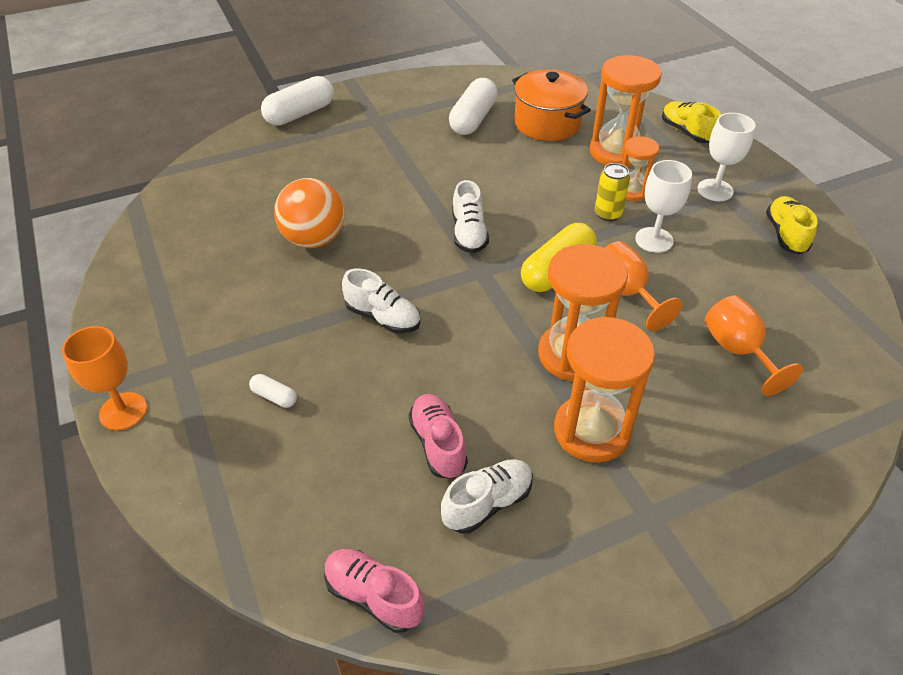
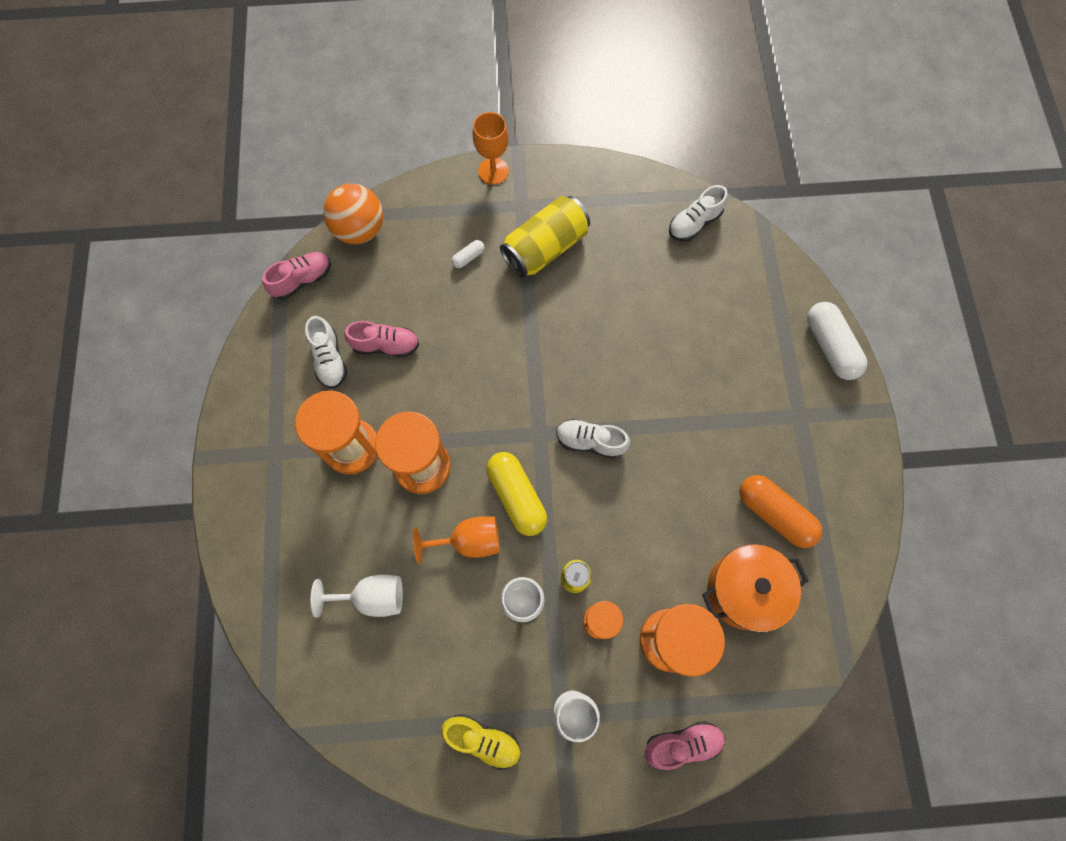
camera: 110 degrees right, 25 degrees up
(240, 325) = (545, 248): none -> yellow can
(314, 239) = (626, 317): orange ball -> orange ball (360, 230)
(383, 317) = (515, 344): white shoe -> white shoe (694, 223)
(473, 119) = (774, 514): white capsule -> orange capsule
(686, 132) = (682, 743): yellow shoe -> pink shoe
(737, 351) = (372, 597): orange goblet -> white goblet

